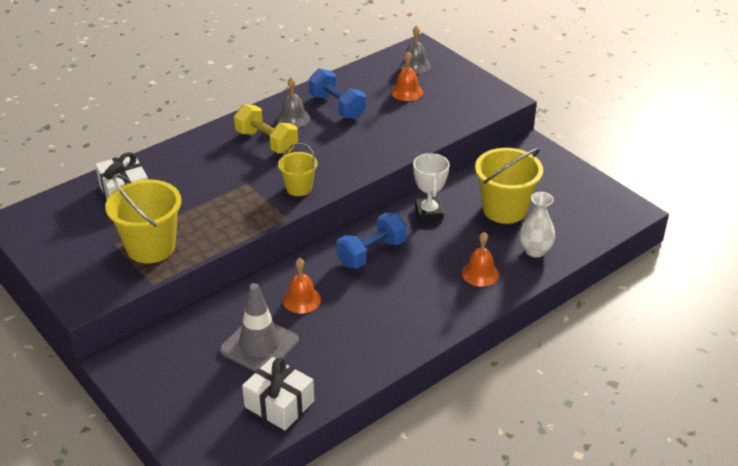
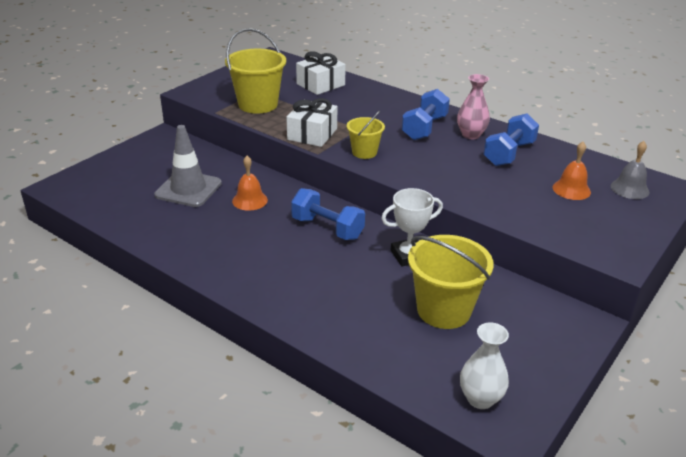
camera: 75 degrees right, 5 degrees down
(266, 142) = (424, 128): yellow dumbbell -> blue dumbbell
(279, 404) = (121, 209): white gift -> white gift (312, 134)
(293, 118) = (471, 135): grey bell -> pink vase
(480, 273) = (321, 302): orange bell -> none
(535, 251) = (378, 342): white vase -> white vase (480, 399)

